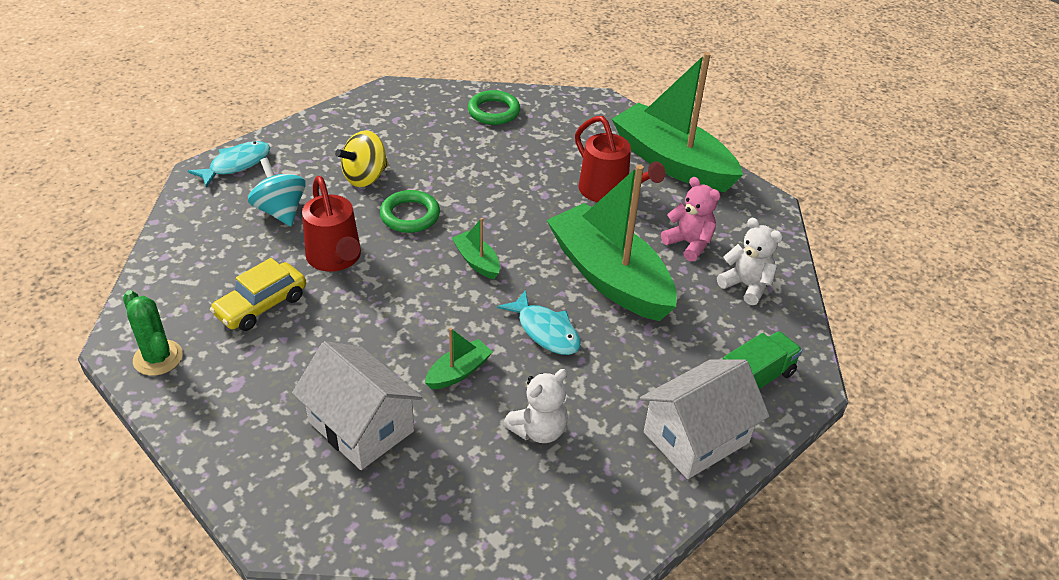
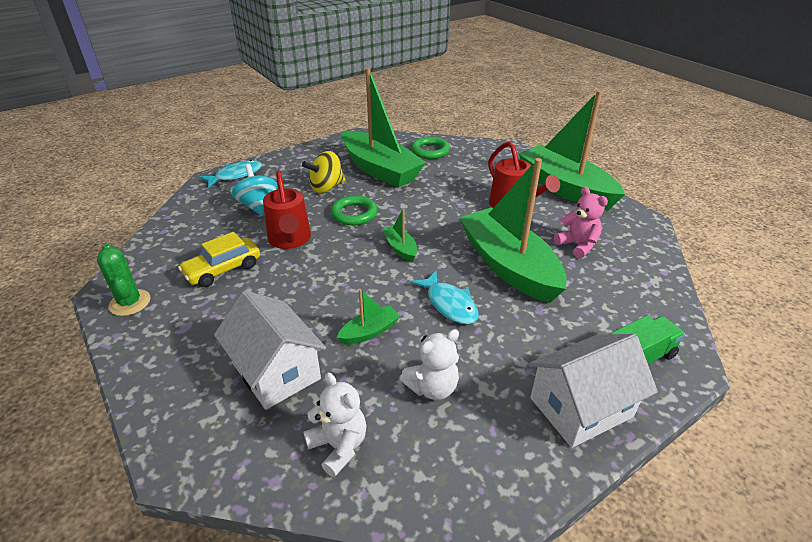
camera: 10 degrees right, 5 degrees down
(431, 145) = (380, 170): none -> green boat
(746, 285) = (627, 280): white teddy bear -> white teddy bear (339, 446)

